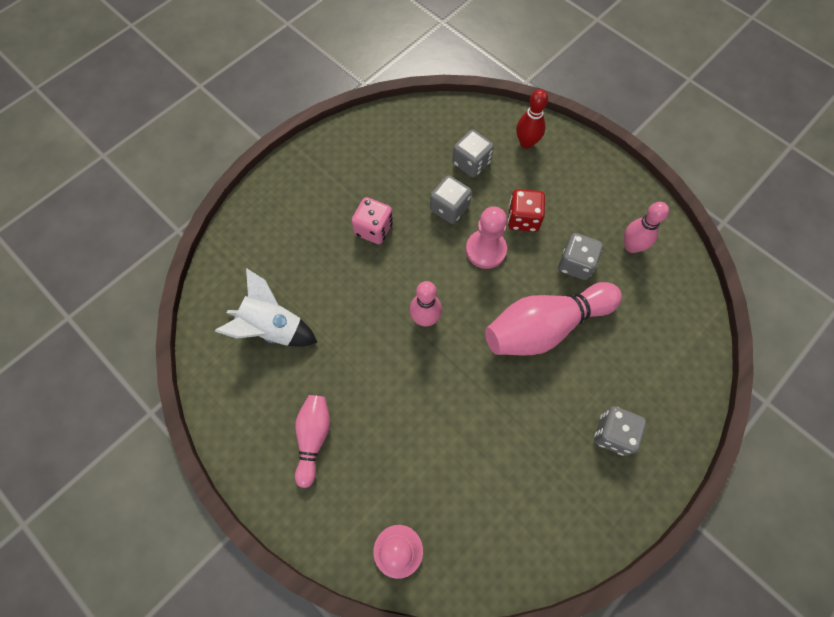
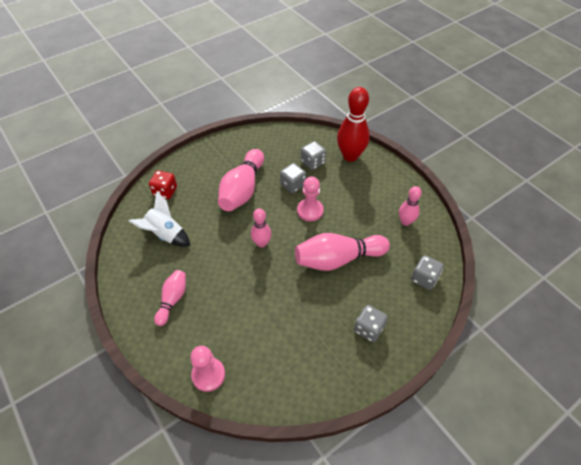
camera: 10 degrees right, 15 degrees down
(373, 229) = (242, 189): pink dice -> pink bowling pin
(523, 219) = (338, 197): red dice -> red dice (165, 191)
(526, 143) = (350, 156): red bowling pin -> red bowling pin, size x1.77
(575, 264) = (366, 226): grey dice -> grey dice (424, 278)

